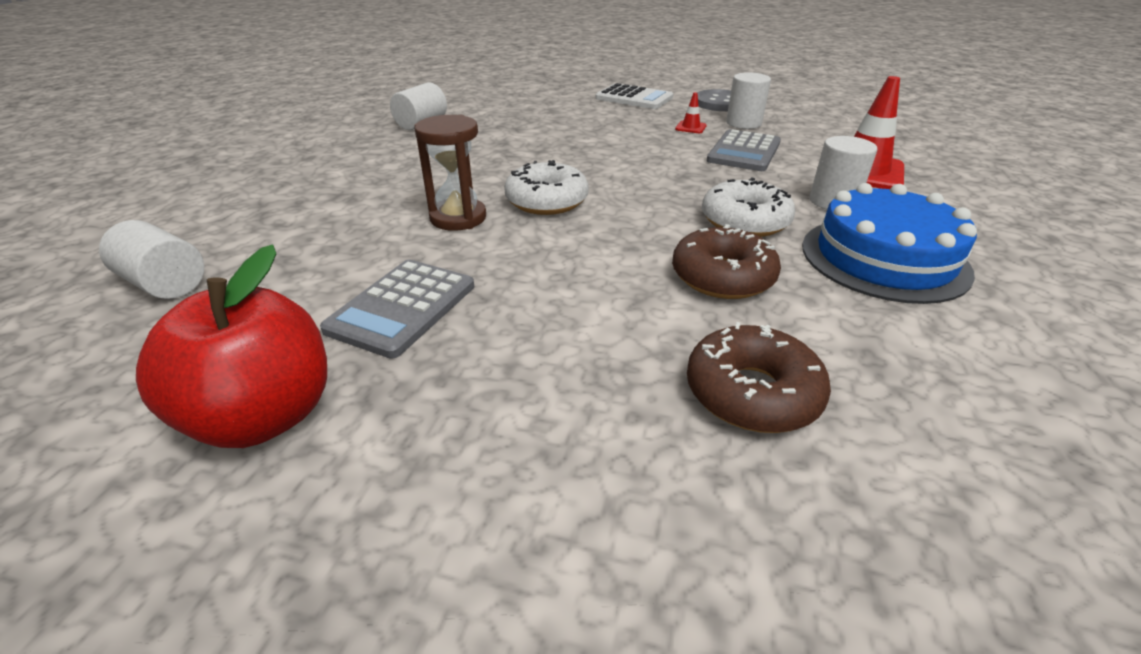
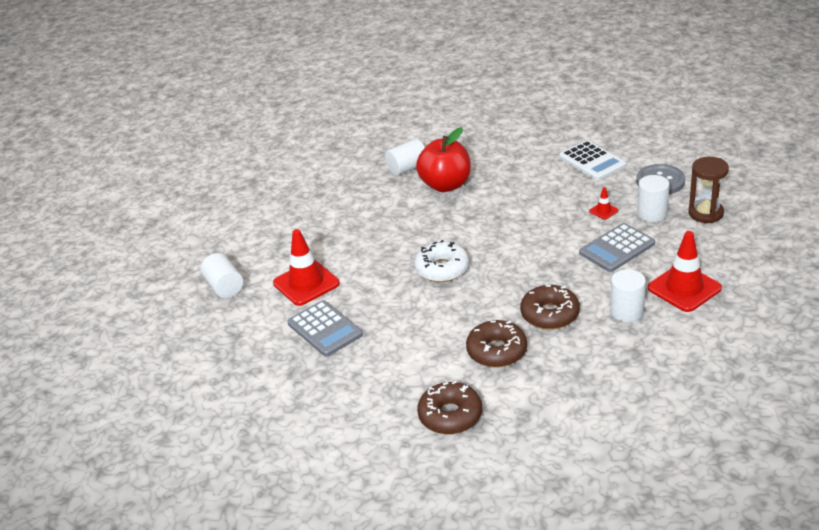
camera: 30 degrees right, 0 degrees up
(264, 416) = (250, 370): red apple -> red apple (445, 185)
(333, 252) = (306, 283): none -> red traffic cone
(402, 307) = (324, 329): grey calculator -> grey calculator turned 90 degrees counterclockwise
(458, 218) = (382, 272): brown hourglass -> brown hourglass (705, 213)
(744, 221) = (550, 314): white donut -> brown donut
(884, 258) = (604, 362): blue cake -> none

